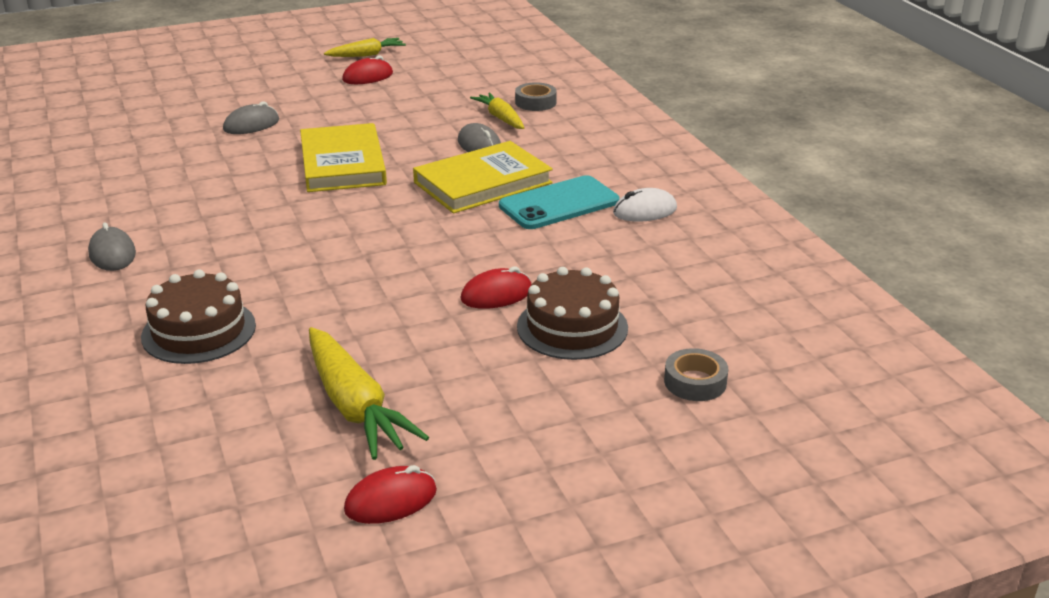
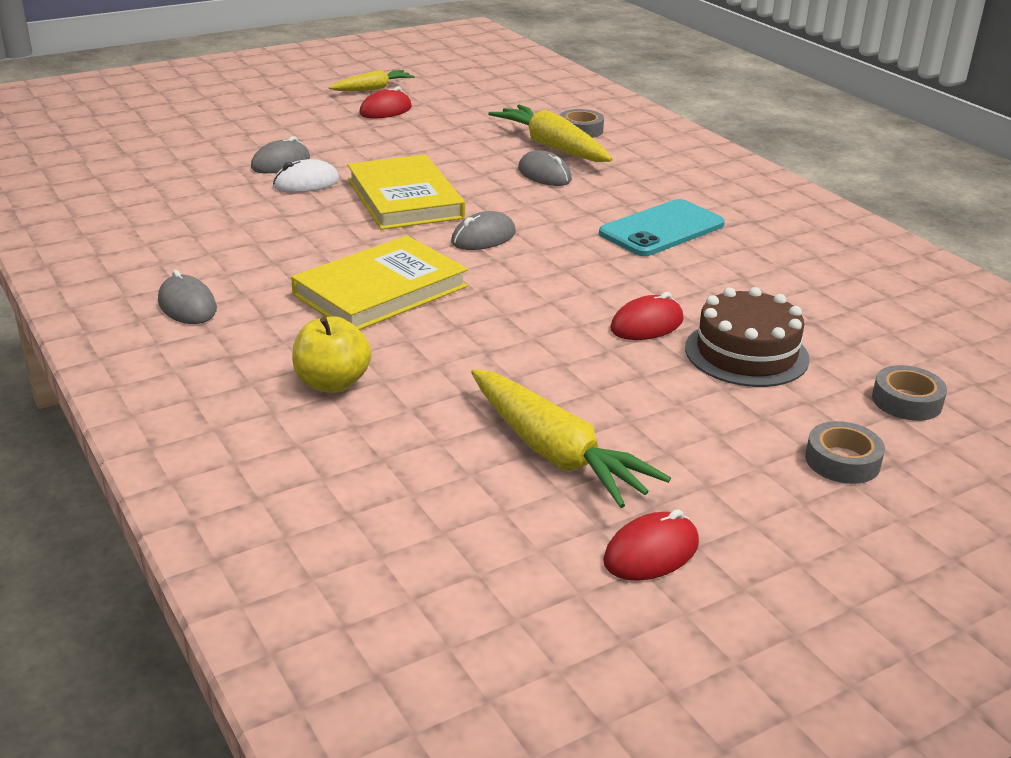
camera: 10 degrees left, 0 degrees up
(199, 331) = (332, 383): brown cake -> yellow apple
(393, 204) = (483, 237): none -> grey mouse
(483, 183) = (569, 212): yellow book -> yellow book (380, 290)
(500, 118) = (552, 147): yellow carrot -> yellow carrot, size x1.65
(604, 433) = (842, 461): none -> grey tape
(645, 211) = (755, 232): white mouse -> white mouse (306, 183)

